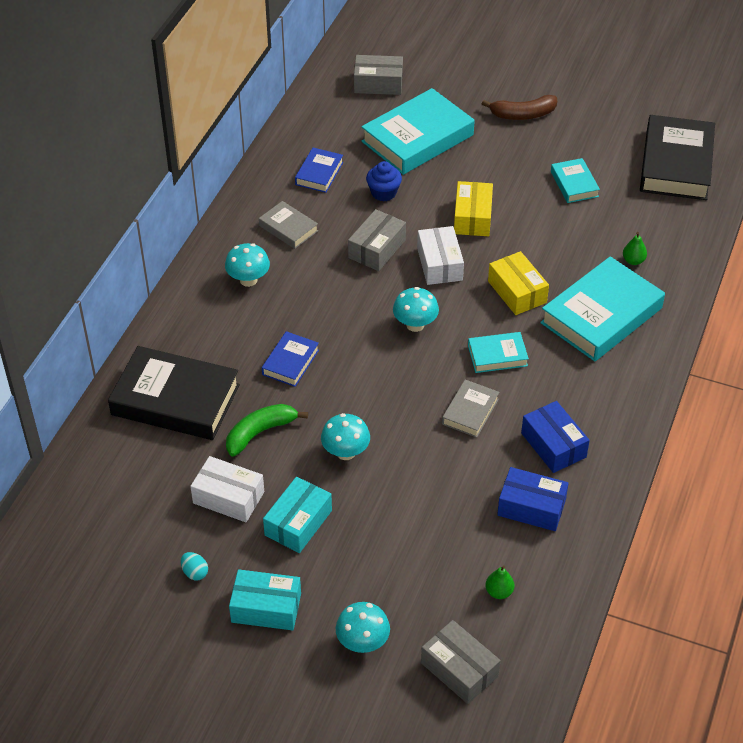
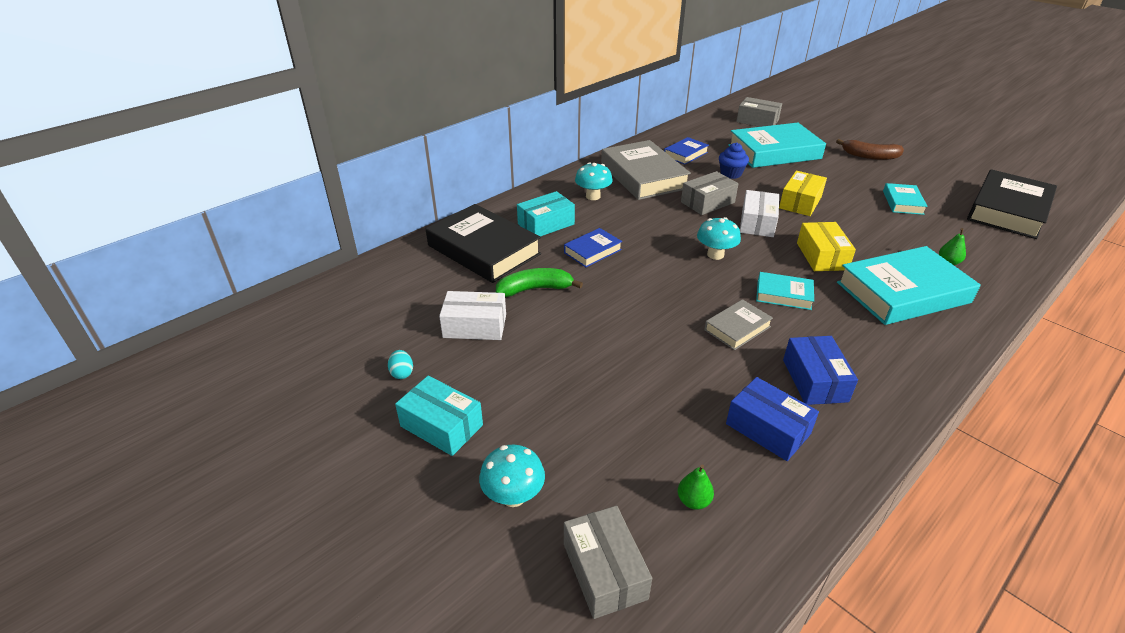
camera: 25 degrees right, 10 degrees down
(228, 497) = (475, 326): white box -> white box turned 45 degrees counterclockwise
(288, 228) = (643, 176): grey book -> grey book, size x1.99
(298, 523) = (521, 364): turquoise box -> turquoise box (546, 224)
(345, 452) = (600, 324): turquoise mushroom -> none

